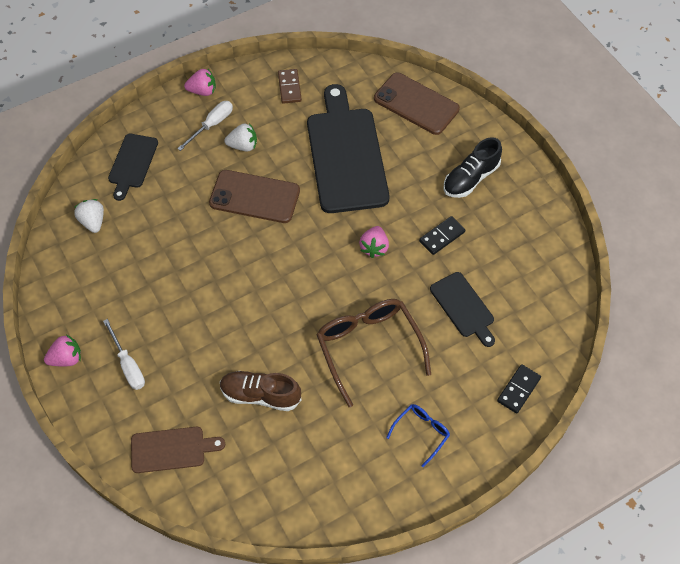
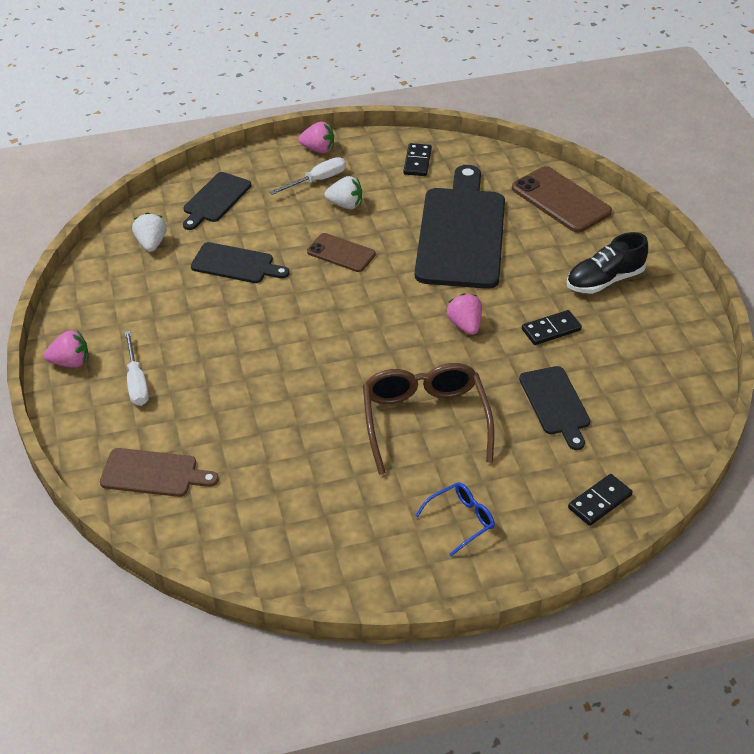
camera: 15 degrees right, 15 degrees down
(171, 227) = (236, 264): none -> black cutting board
(254, 197) = (341, 253): brown phone -> brown phone, size x0.63
(260, 395) = (277, 442): brown shoe -> none
(289, 87) = (417, 162): brown domino -> black domino
(374, 247) = (465, 325): pink strawberry -> pink strawberry turned 135 degrees clockwise

